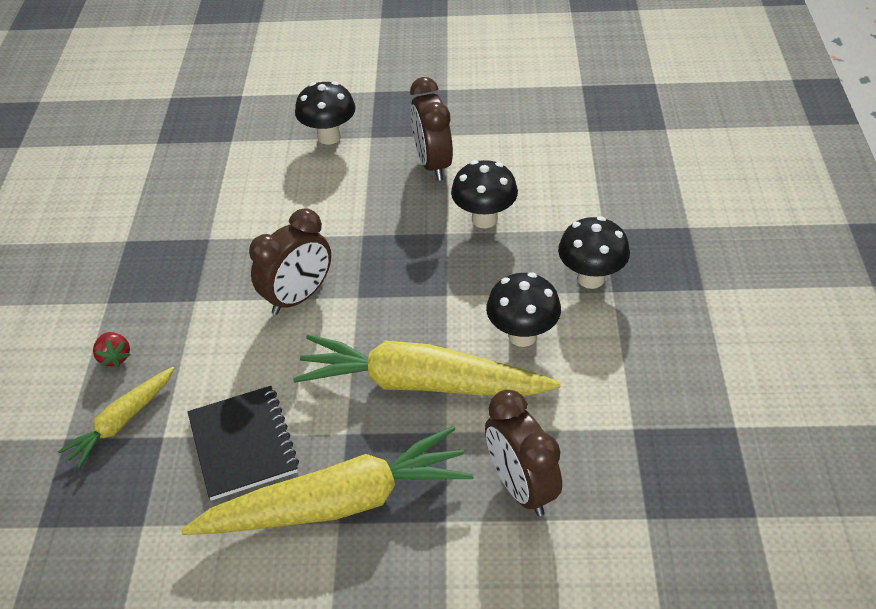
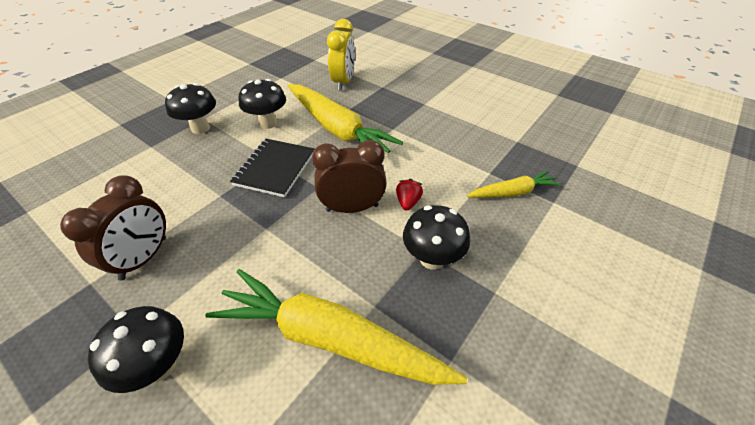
camera: 145 degrees left, 0 degrees up
(115, 357) = (503, 237): red strawberry -> red strawberry (408, 202)
(243, 444) = (447, 148): black notebook -> black notebook (275, 168)
(337, 503) = (420, 109): yellow carrot -> yellow carrot (331, 339)
(484, 219) = (188, 190): black mushroom -> black mushroom (432, 259)
(521, 487) = (343, 82): brown clock -> yellow clock

